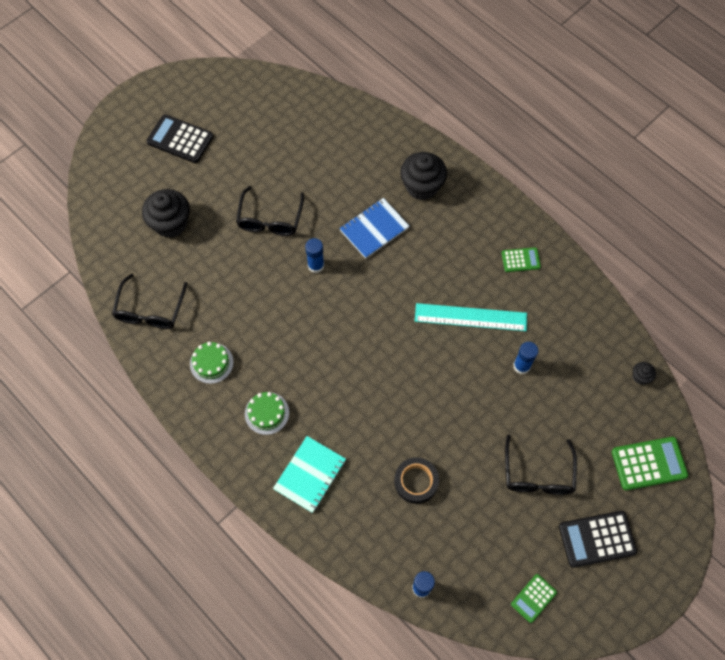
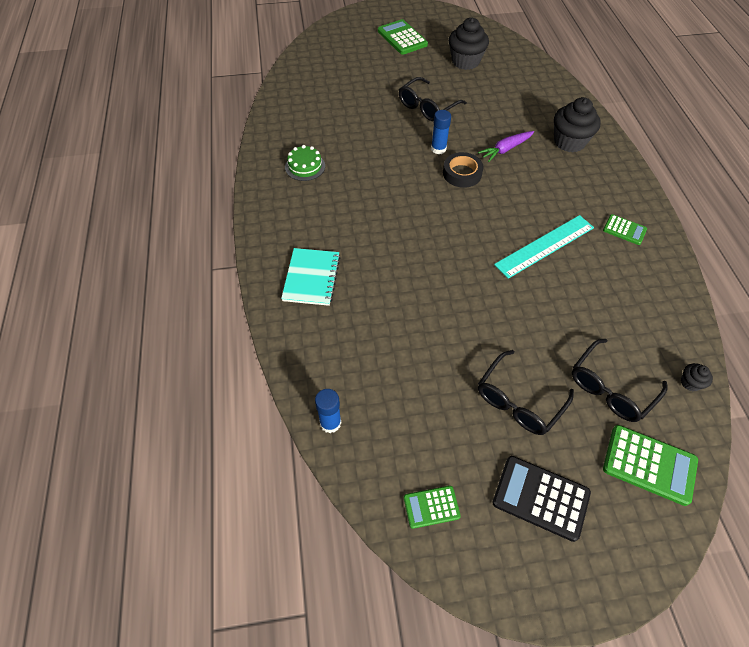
camera: 35 degrees right, 10 degrees down
(150, 310) = (292, 116): black glasses -> black glasses (610, 388)
(171, 223) = (353, 77): black cupcake -> black cupcake (465, 61)
(180, 139) = (402, 38): black calculator -> green calculator
(267, 413) = (316, 218): green cake -> none
(310, 475) = (311, 278): turquoise notebook -> turquoise notebook turned 60 degrees counterclockwise
(374, 229) = (506, 149): blue notebook -> purple carrot
(416, 481) = (396, 336): black tape -> black tape (462, 173)
(470, 317) = (545, 246): turquoise ruler -> turquoise ruler turned 75 degrees counterclockwise
(521, 366) = (567, 306): blue glue stick -> none

